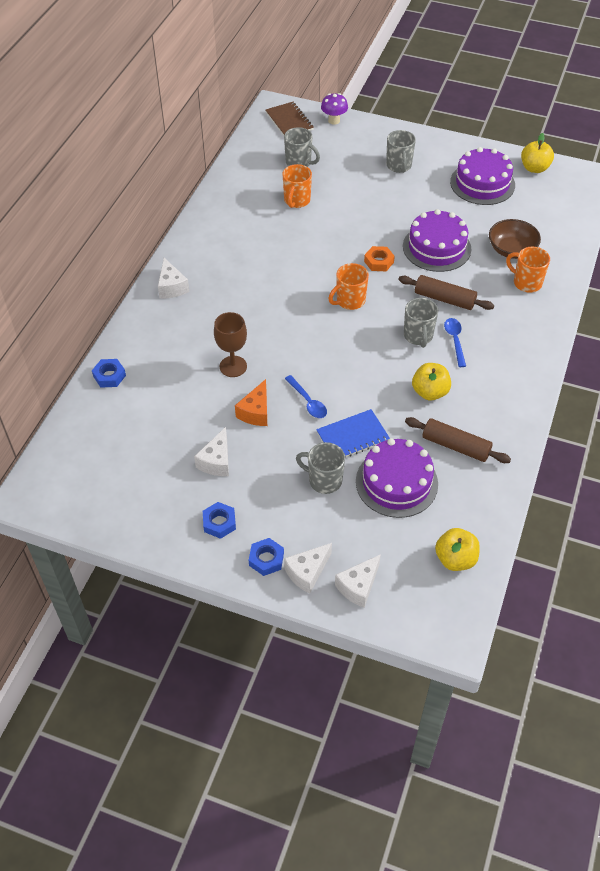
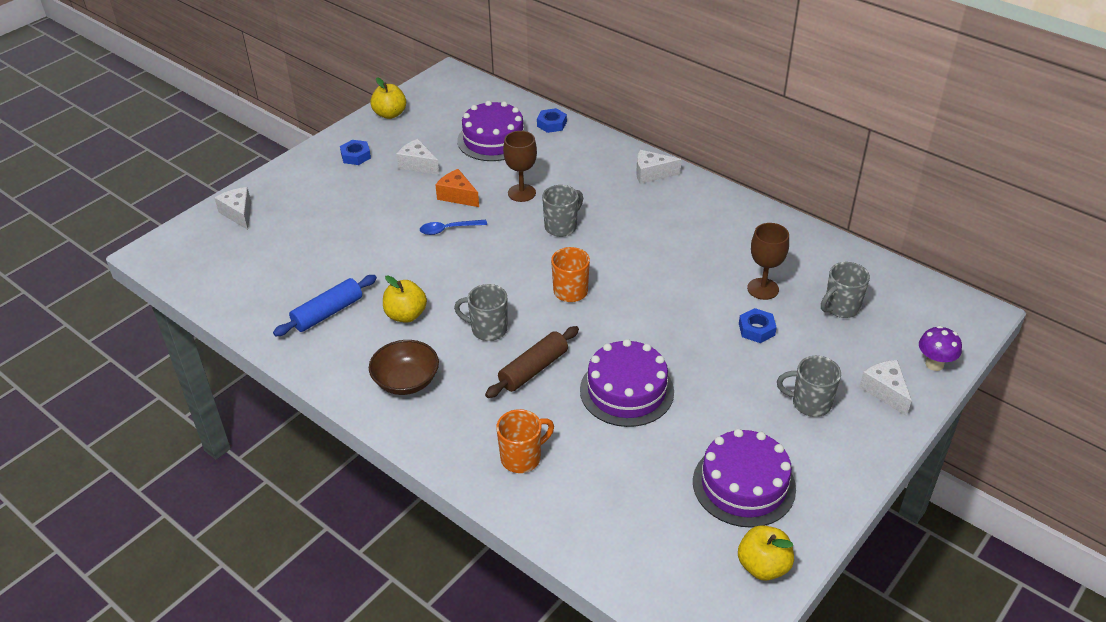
camera: 110 degrees right, 10 degrees down
(266, 559) = (303, 172): blue nut -> blue nut (756, 329)
(289, 121) = (939, 319): brown notebook -> none
(296, 201) = (763, 289): orange mug -> brown goblet
(307, 572) = (274, 190): white cheese -> white cheese (885, 391)
(324, 480) = (353, 219): grey mug -> grey mug (561, 227)
(352, 436) = (388, 247): blue notebook -> none
(379, 262) = (623, 331): orange nut -> none
(396, 482) = (318, 262): purple cake -> purple cake (493, 140)
(455, 340) = (465, 357): blue spoon -> none
(455, 446) = (328, 313): brown rolling pin -> blue rolling pin
(455, 559) = (214, 275): yellow apple -> yellow apple (390, 114)
(511, 250) = (590, 466): brown bowl -> brown bowl (406, 381)

